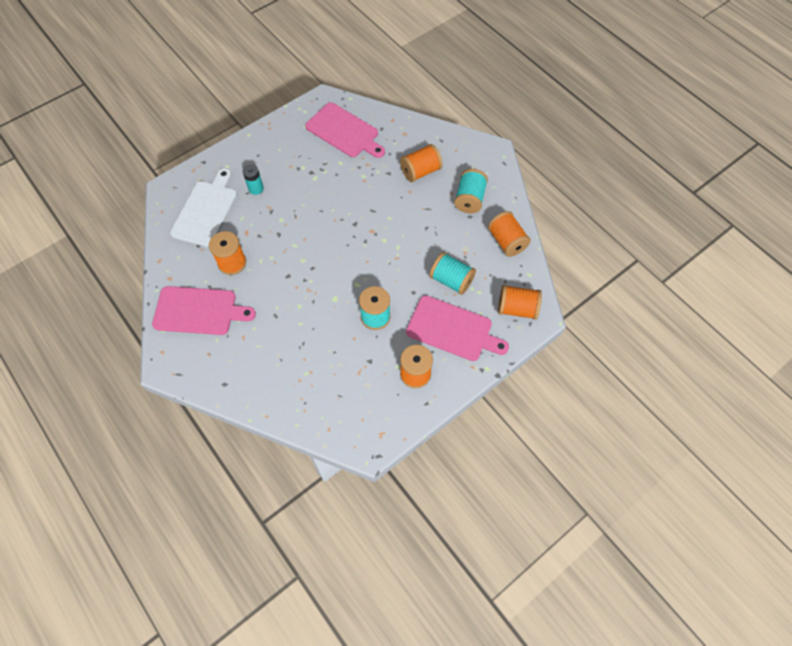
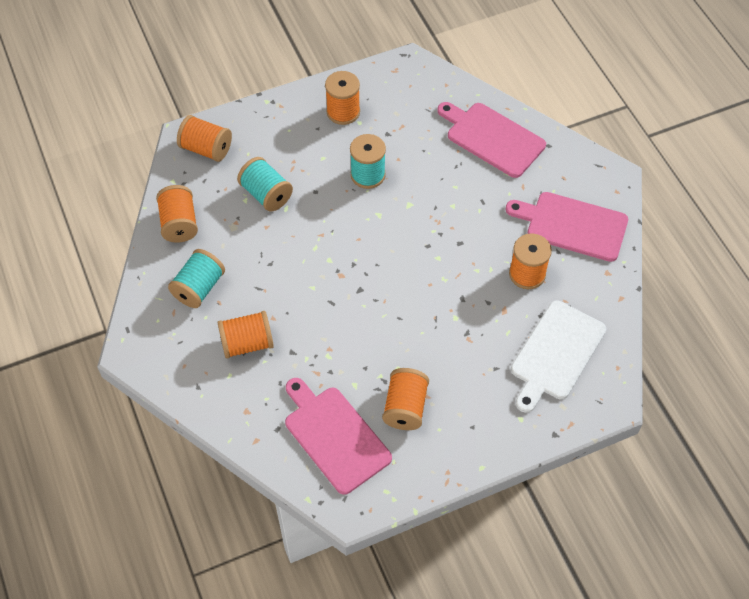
camera: 165 degrees left, 5 degrees down
(256, 188) = (483, 371): turquoise battery -> none
(303, 156) = (405, 407): none -> orange spool
(452, 329) = (287, 144): pink cutting board -> pink cutting board (492, 138)

